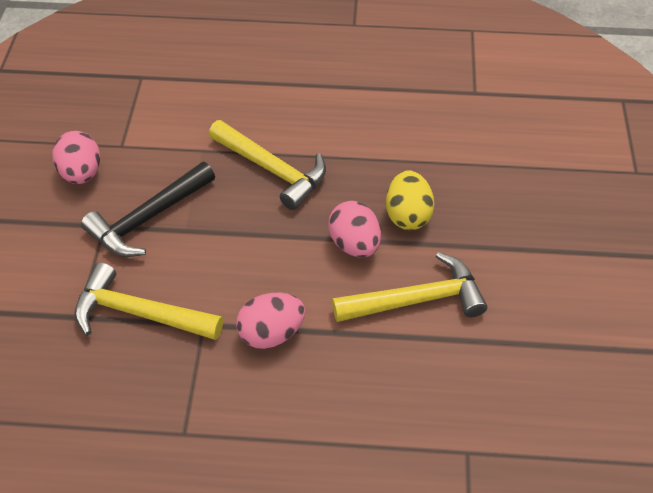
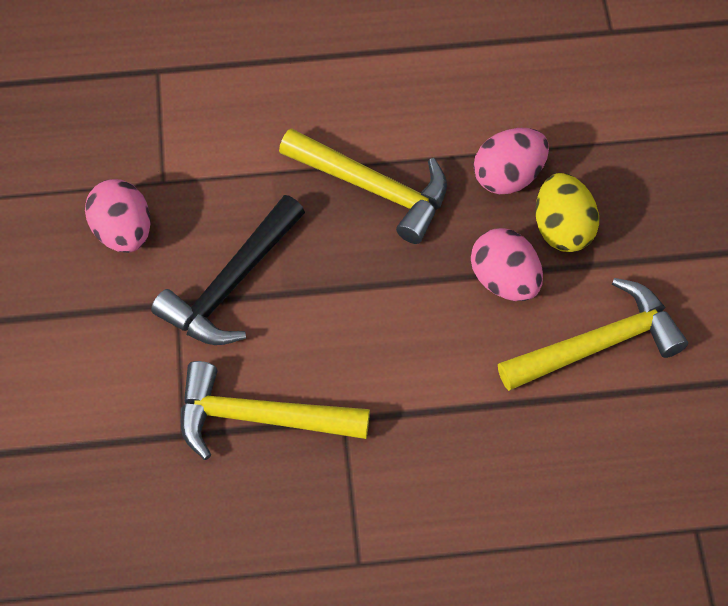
camera: 10 degrees left, 10 degrees up
(271, 333) = (431, 418): pink egg -> pink egg (508, 176)

